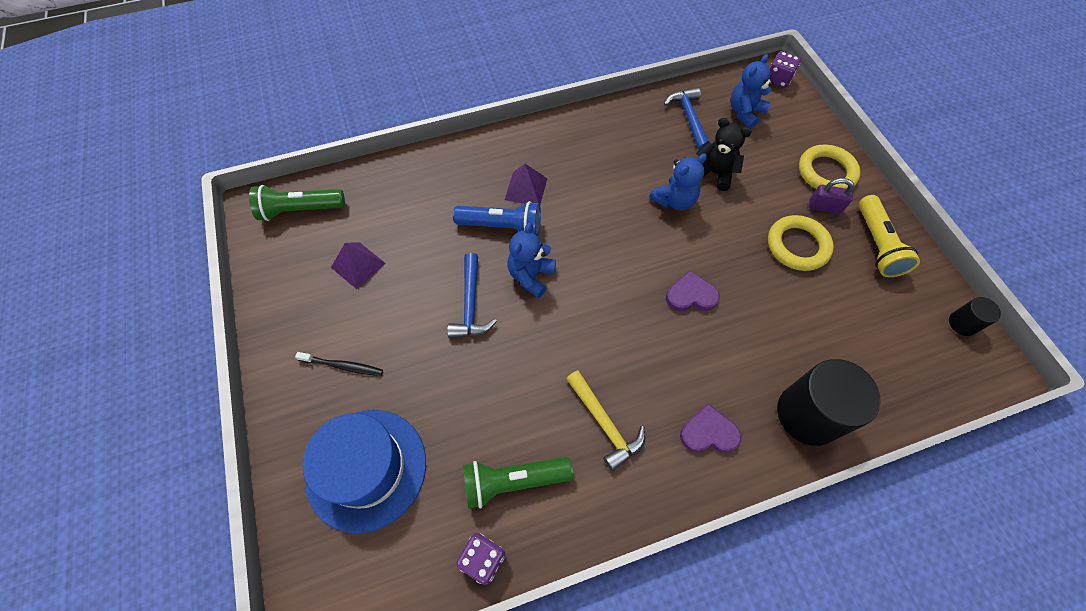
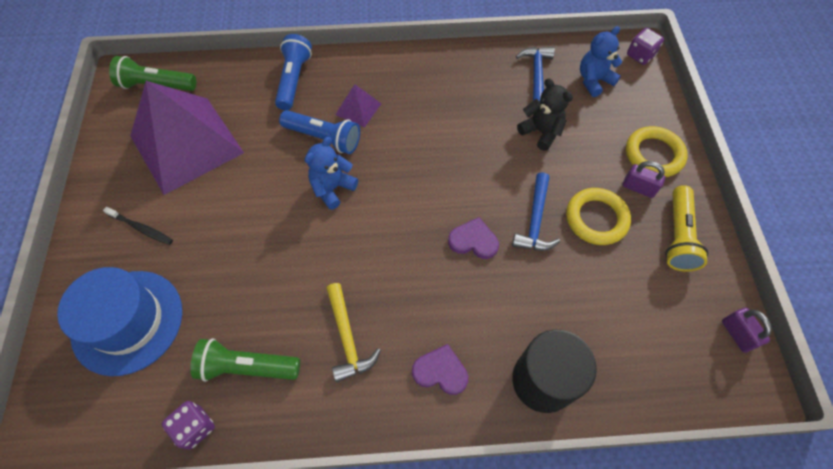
camera: 15 degrees right, 0 degrees up
(358, 265) = (187, 144): purple pyramid -> purple pyramid, size x2.40
(447, 173) = (294, 80): none -> blue flashlight
(471, 304) = (269, 201): blue hammer -> blue hammer (535, 221)
(674, 200) = (492, 149): blue teddy bear -> none
(962, 323) = (737, 334): black cylinder -> purple padlock

